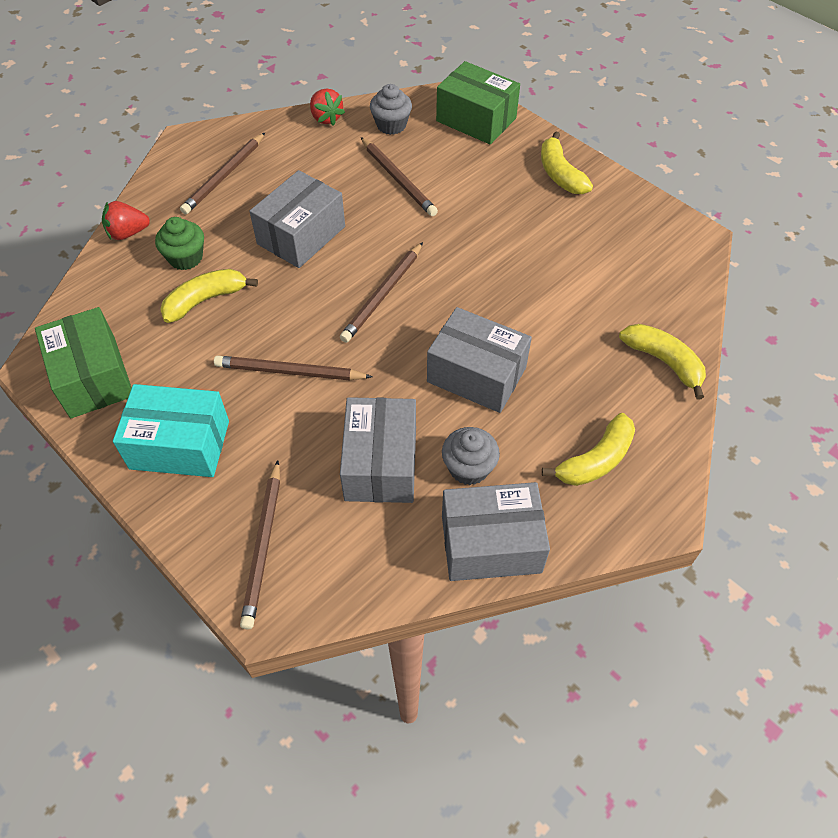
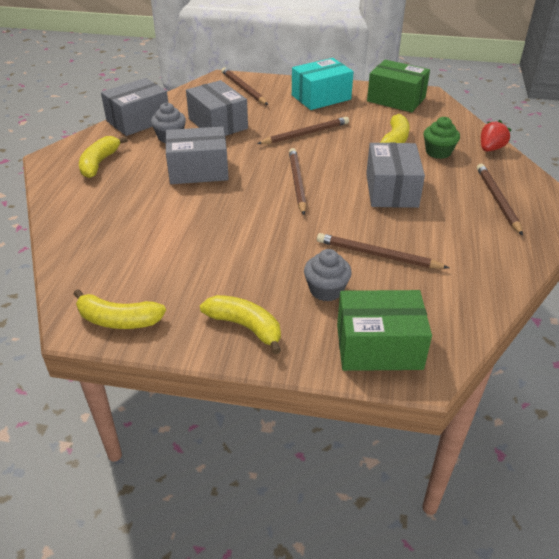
camera: 145 degrees right, 15 degrees down
(326, 118) = (504, 277): red strawberry -> none
(391, 125) = (445, 299): grey cupcake -> grey cupcake (326, 290)
(664, 362) = (74, 222): yellow banana -> yellow banana (118, 320)

